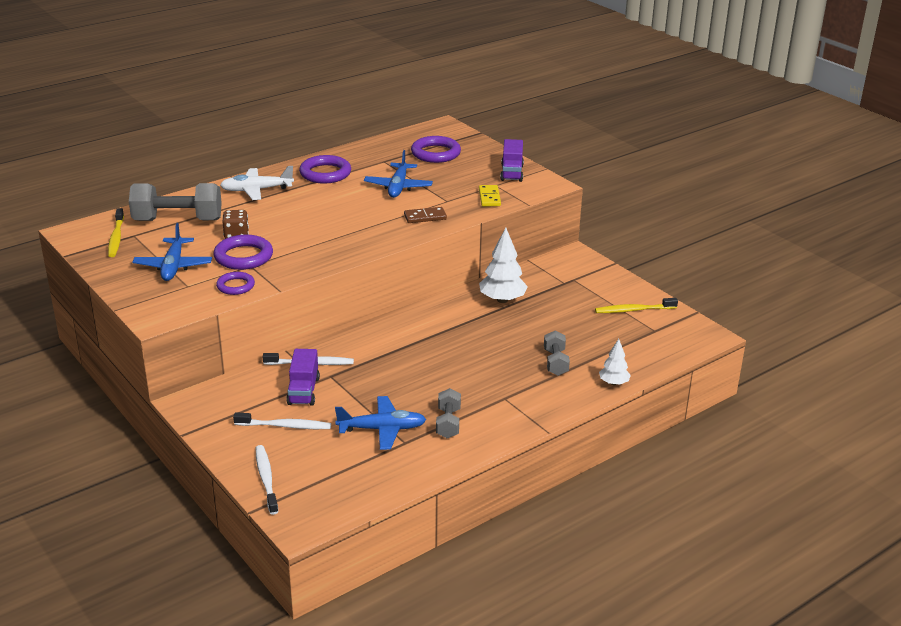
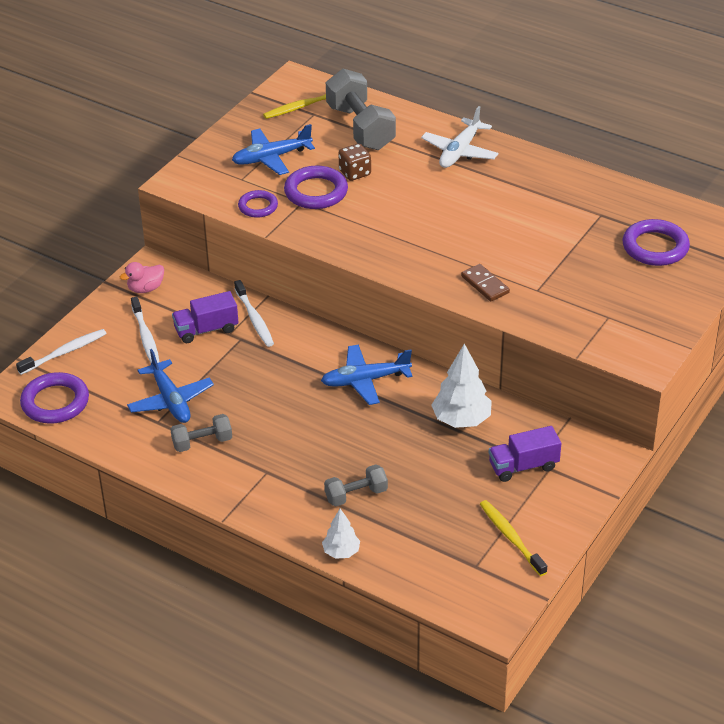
camera: 70 degrees right, 10 degrees up
(216, 412) = (145, 288): none -> pink duck
(256, 190) = (459, 152): white plane -> white plane turned 120 degrees counterclockwise
(325, 173) = (535, 183): purple ring -> purple ring (55, 402)
(398, 187) = (543, 244): blue plane -> blue plane (365, 380)
(489, 197) = (570, 320): yellow domino -> none
(511, 173) = (652, 321): purple truck -> purple truck (523, 466)

